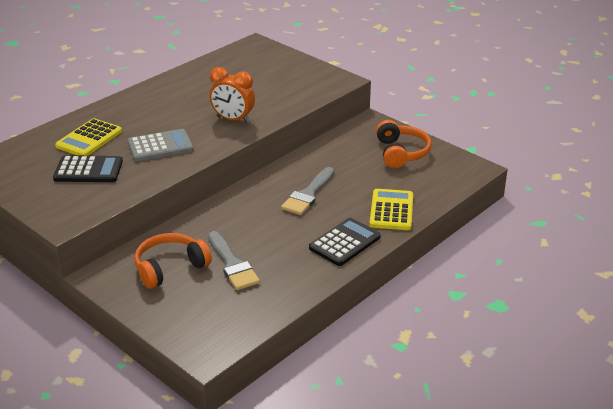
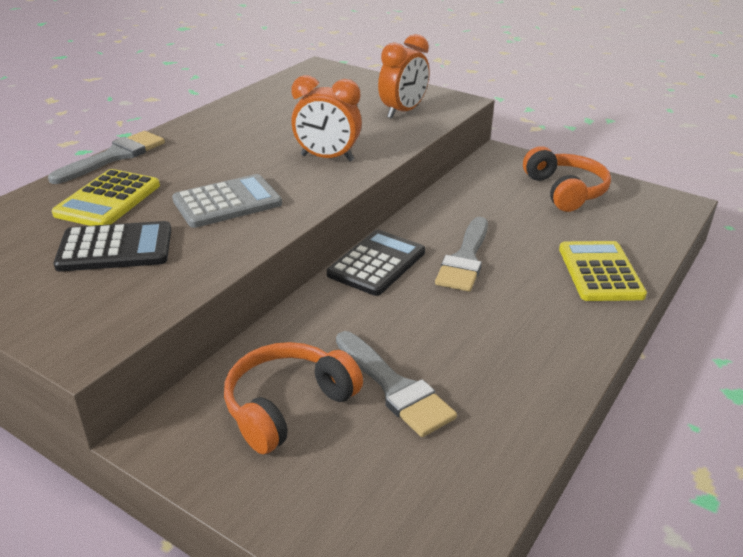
camera: 10 degrees left, 0 degrees up
(97, 108) = (114, 156): none -> grey brush
(299, 87) = (403, 112): none -> orange clock
(344, 242) = (559, 330): black calculator -> black calculator (376, 263)

